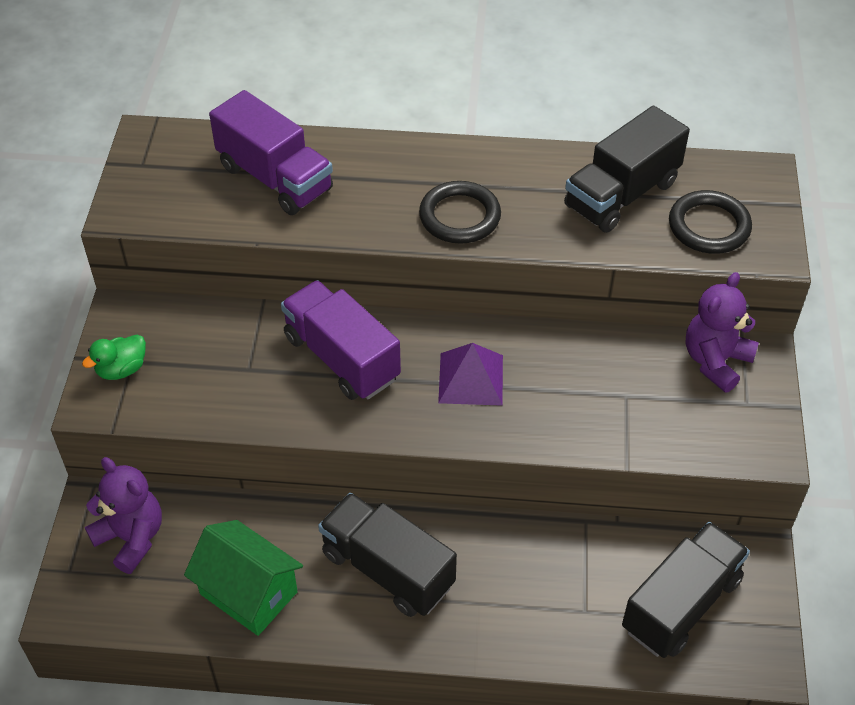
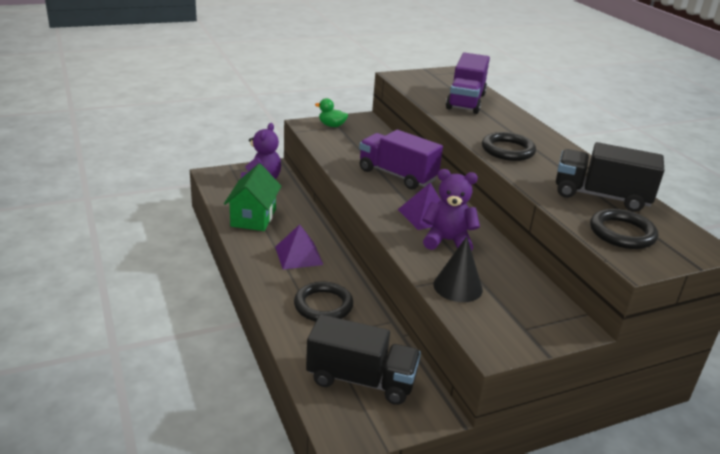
camera: 60 degrees right, 20 degrees down
(341, 358) = (397, 175): purple truck -> purple truck turned 75 degrees counterclockwise
(387, 569) = (299, 255): black truck -> purple pyramid
(520, 586) = (323, 305): none -> black ring
(646, 426) = (458, 287): none -> black cone
(715, 361) = (545, 306): purple teddy bear -> purple teddy bear (447, 241)

